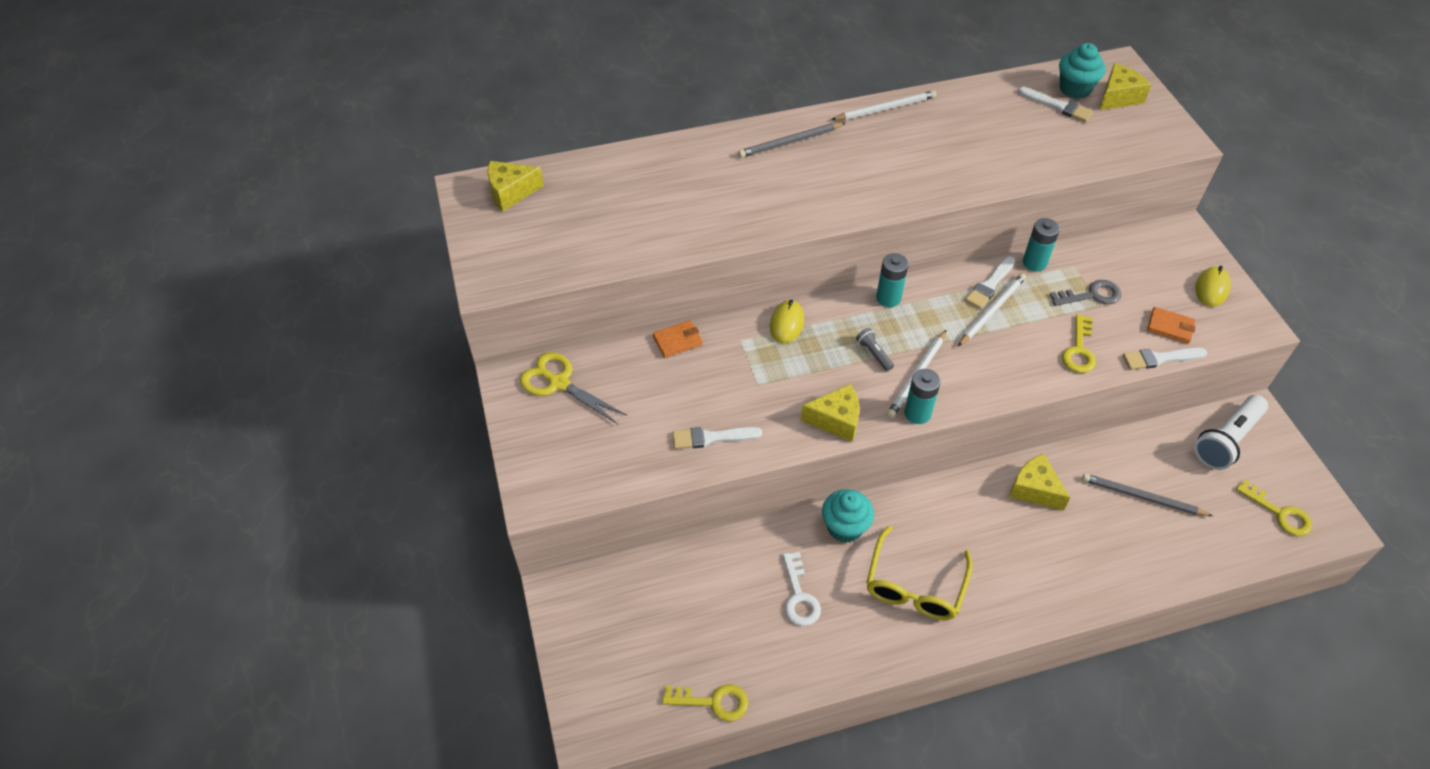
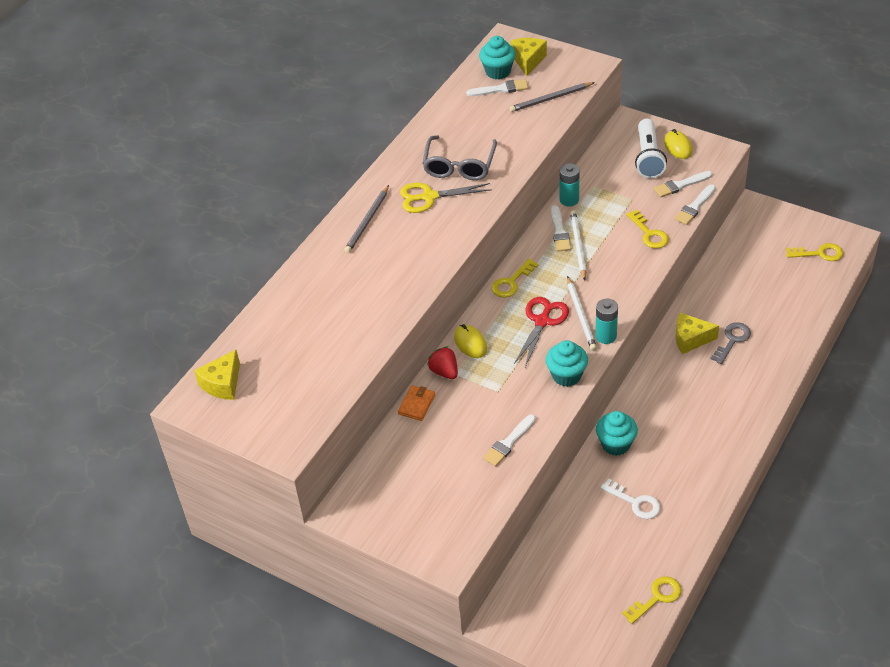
camera: 40 degrees left, 5 degrees down
(559, 383) = (374, 488): yellow scissors -> yellow scissors (429, 197)
(734, 331) = (444, 372): none -> red strawberry
(836, 420) = (566, 375): yellow cheese -> turquoise cupcake
(874, 354) = (542, 321): grey flashlight -> red scissors
(885, 108) = (400, 159): white pencil -> none
(888, 298) = (511, 282): turquoise battery -> yellow key
(915, 585) = (688, 443): yellow glasses -> none
(932, 148) = (459, 165): none -> grey glasses
(1091, 295) = (621, 196): grey key -> grey key (732, 340)
(1142, 497) = (748, 298): grey pencil -> grey pencil (550, 99)
(1170, 327) = (681, 185): orange wallet -> white brush
(1226, 440) = (755, 233): white flashlight -> white flashlight (648, 157)

